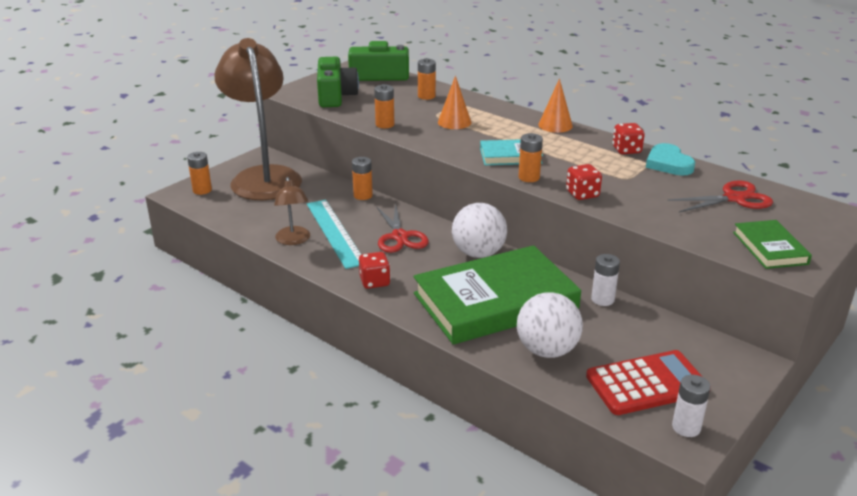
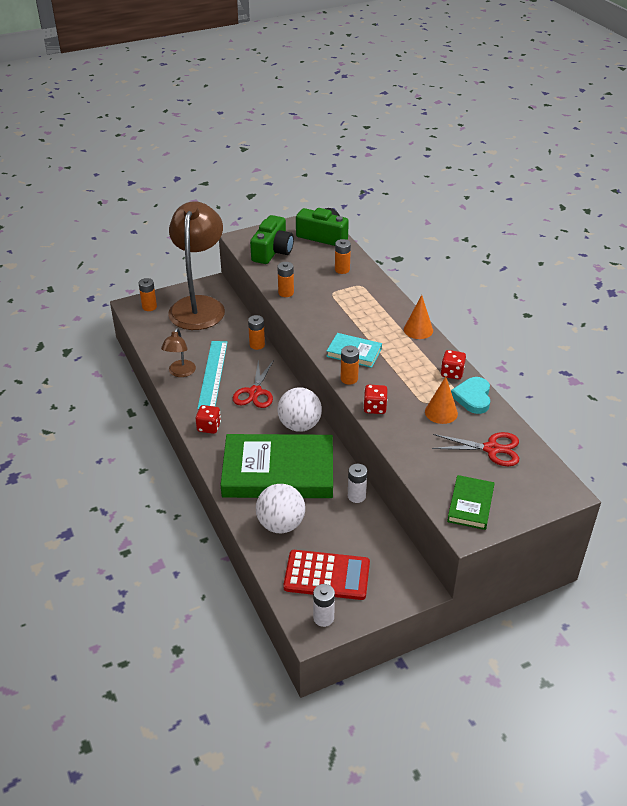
camera: 25 degrees right, 10 degrees up
(454, 122) = (341, 304): orange cone -> orange cone (441, 412)

